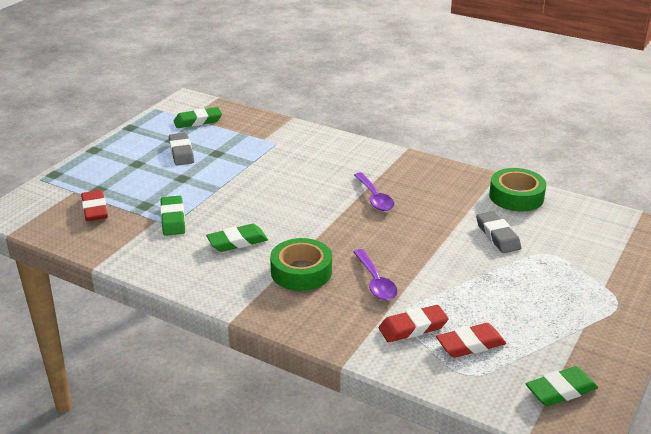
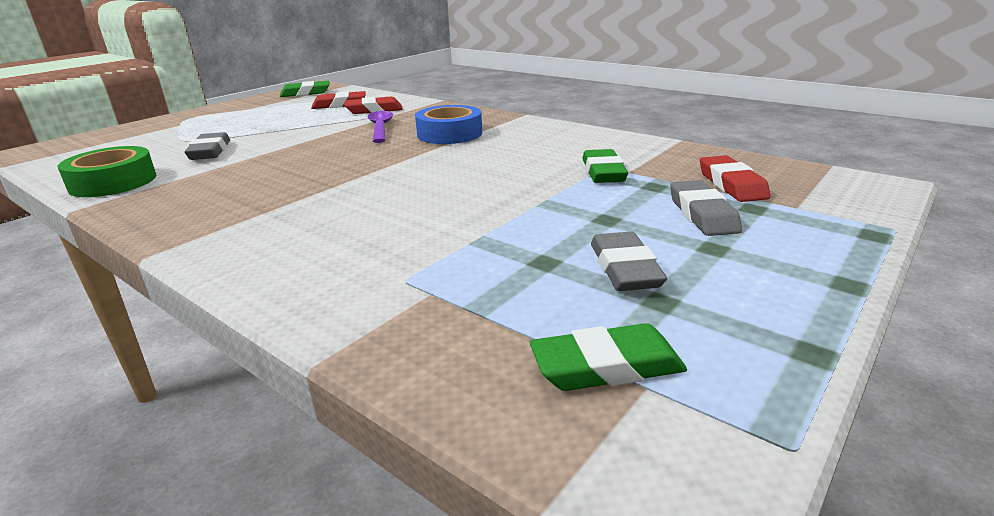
camera: 170 degrees left, 5 degrees down
(128, 184) = (702, 214): none -> grey eraser
(237, 242) = (514, 153): green eraser -> none
(301, 271) = (449, 134): green tape -> blue tape
(374, 198) = (304, 186): purple spoon -> none

